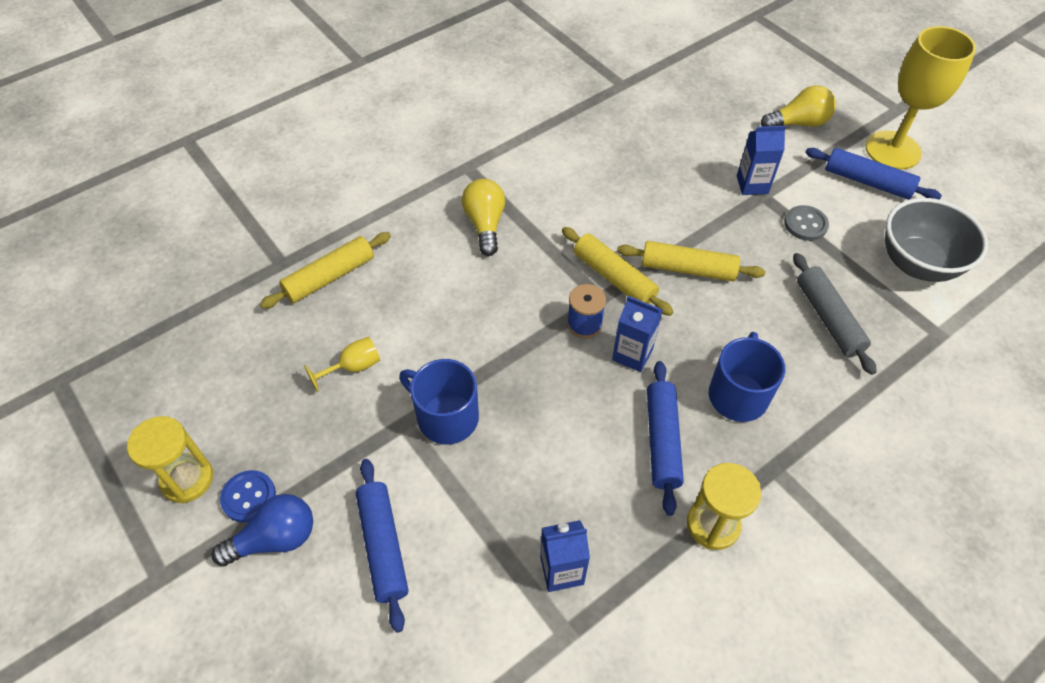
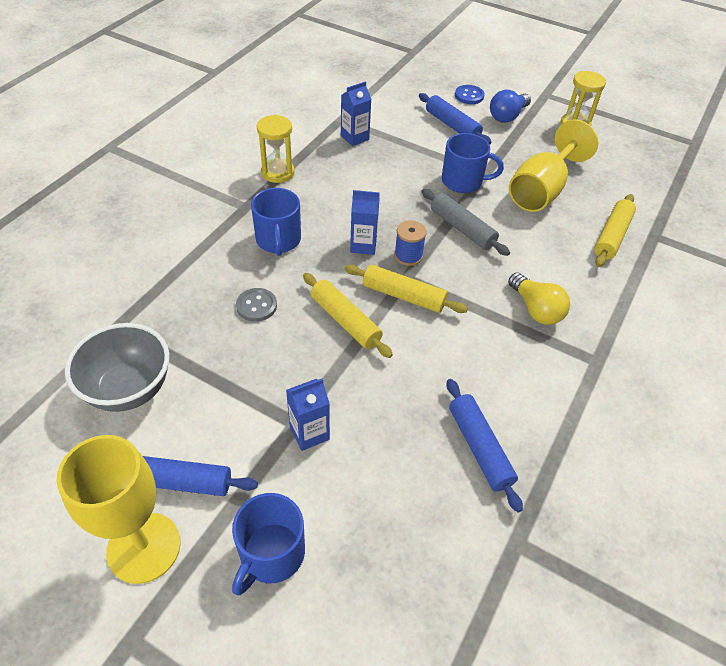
camera: 155 degrees right, 5 degrees down
(249, 497) = (537, 126): blue button -> blue button (469, 96)
(353, 367) = (541, 190): yellow goblet -> yellow goblet, size x2.23
(662, 440) = (322, 203): blue rolling pin -> blue rolling pin (479, 448)
(688, 269) = (345, 321): yellow rolling pin -> yellow rolling pin turned 60 degrees clockwise
(798, 123) = (271, 554): yellow light bulb -> blue mug
(805, 224) = (245, 400): grey button -> grey button (256, 306)
(828, 318) = (215, 312): grey rolling pin -> grey rolling pin (462, 228)

